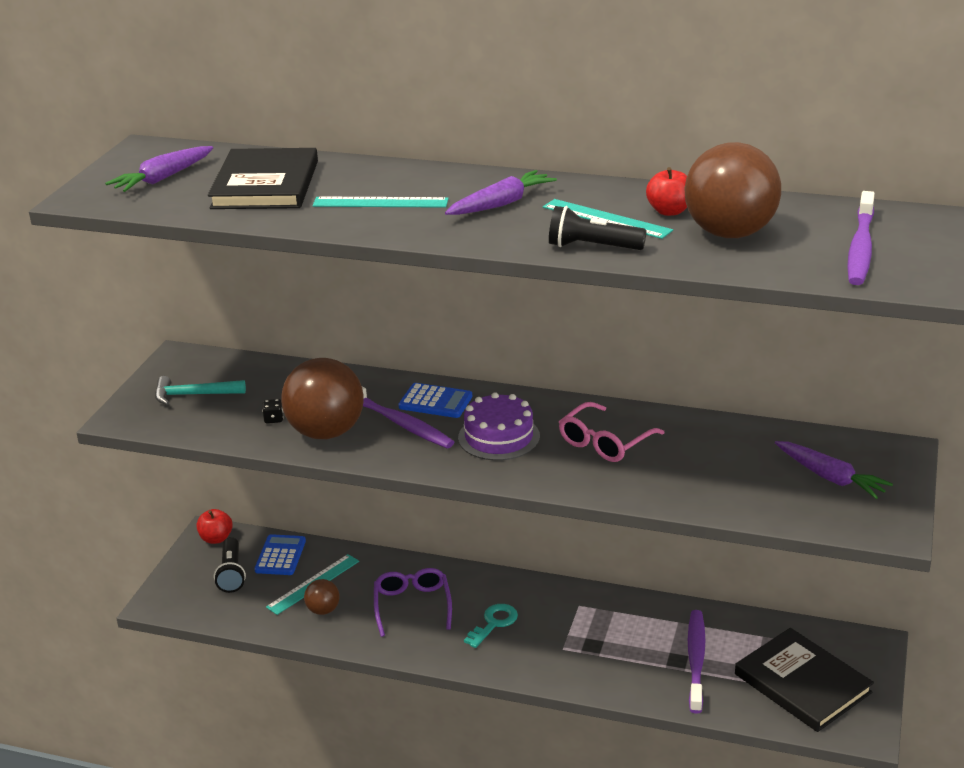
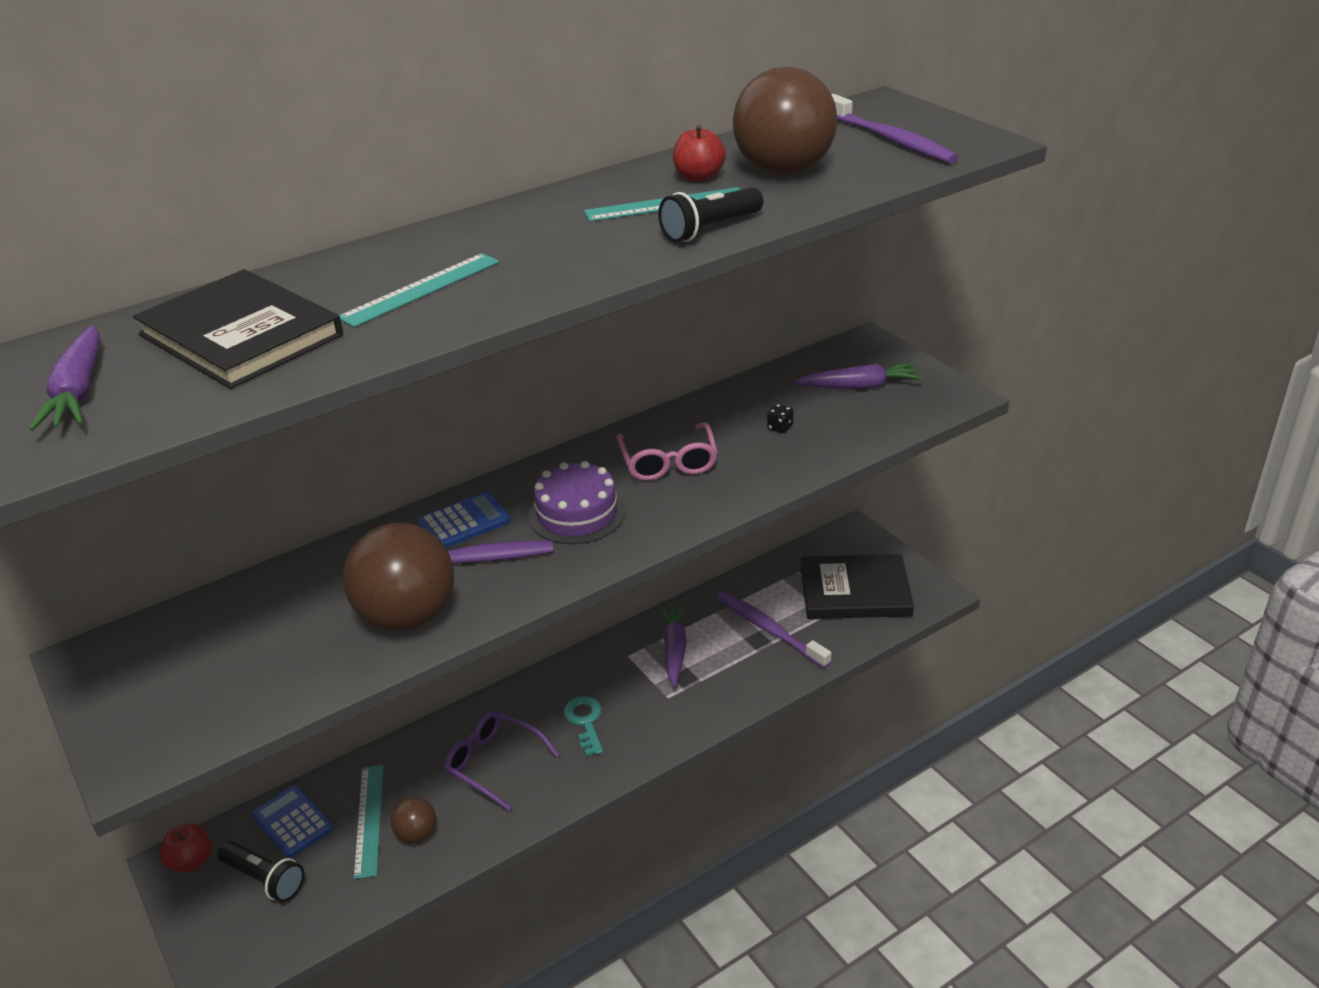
camera: 50 degrees left, 5 degrees up
(194, 395) = (182, 682): turquoise hammer -> none
(273, 419) = (326, 643): black dice -> black dice (780, 427)
(501, 204) = (544, 236): purple carrot -> purple carrot (674, 649)

